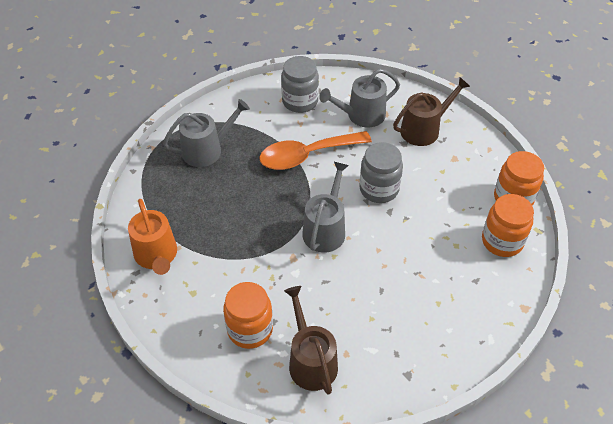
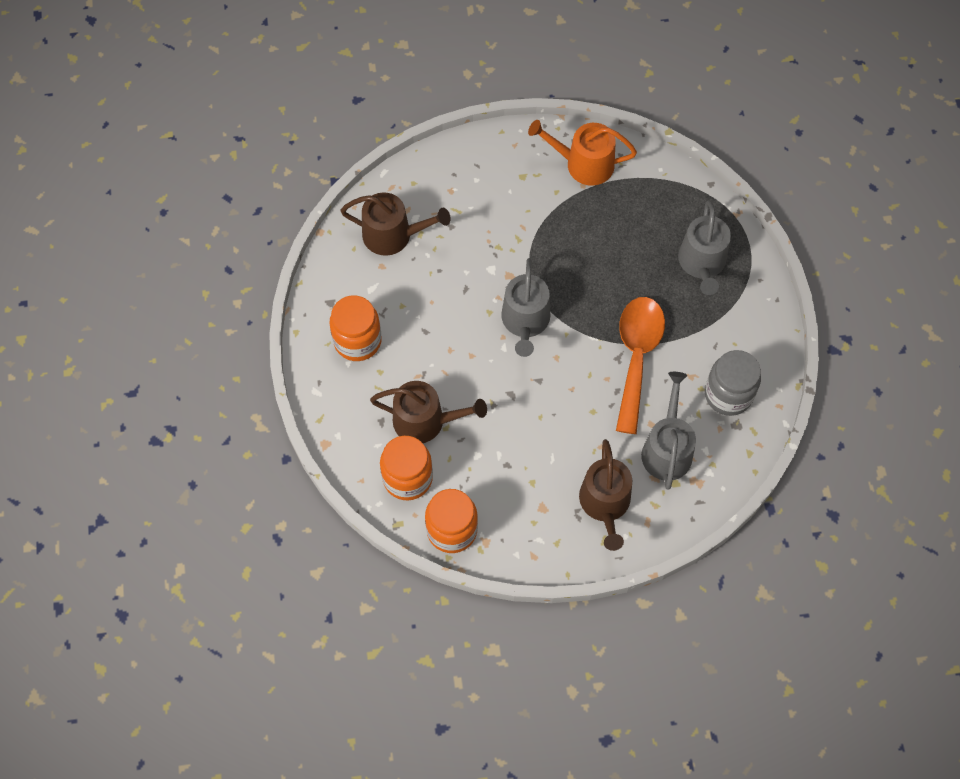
camera: 120 degrees right, 15 degrees up
(250, 329) = (454, 204): orange jar -> orange jar (357, 341)
(325, 229) = (525, 321): grey watering can -> grey watering can turned 45 degrees clockwise
(379, 189) = (546, 401): grey jar -> none
(452, 252) = (425, 421): none -> brown watering can

